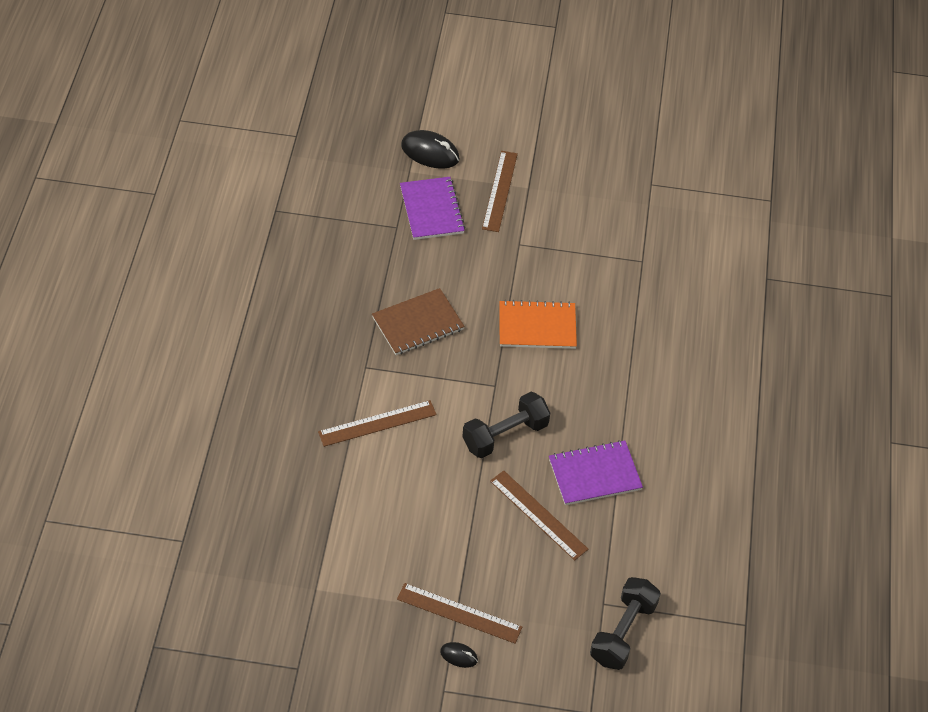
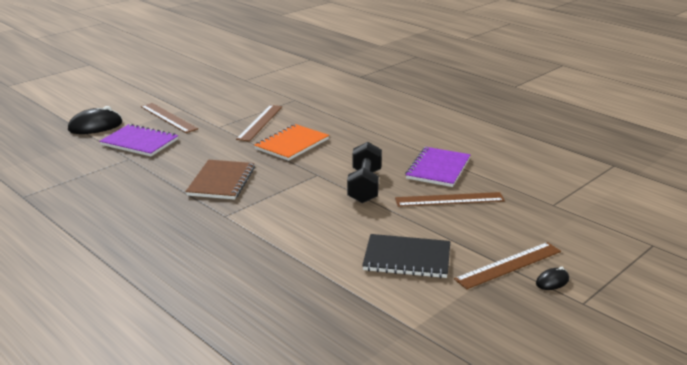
camera: 50 degrees left, 25 degrees down
(377, 423) = (283, 231): brown ruler -> brown ruler (260, 122)
(408, 534) = (407, 258): none -> black notebook
(623, 632) = (586, 206): black dumbbell -> none

